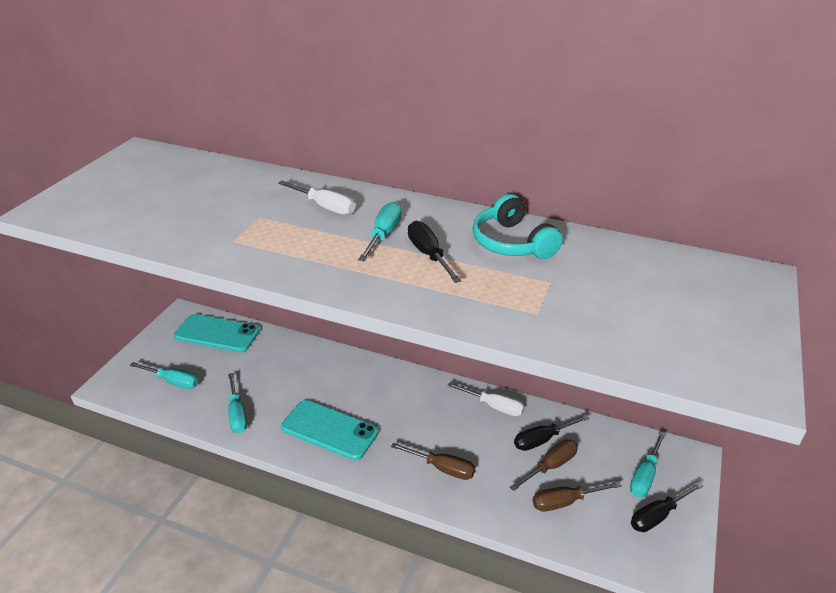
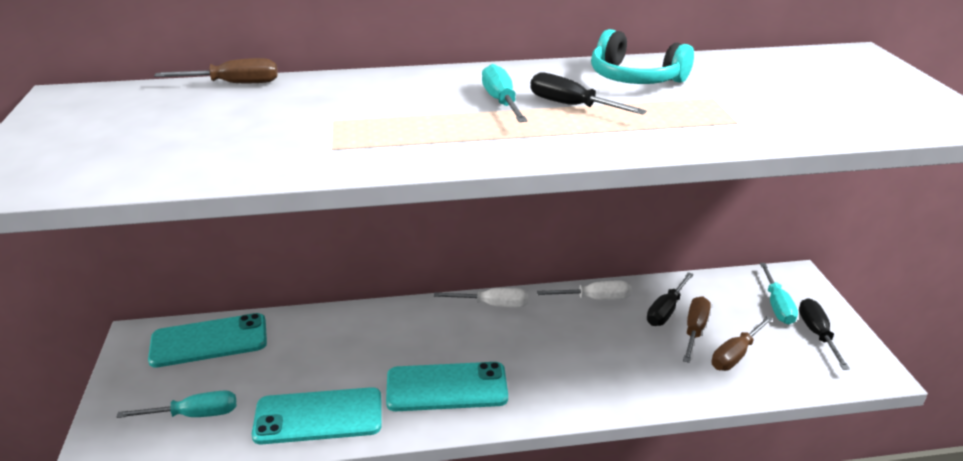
camera: 30 degrees left, 5 degrees down
(237, 414) = (318, 416): turquoise screwdriver -> turquoise phone
(325, 207) = (401, 94): white screwdriver -> white screwdriver (494, 305)
(443, 468) = (600, 374): brown screwdriver -> brown screwdriver (235, 84)
(657, 516) = (816, 333): black screwdriver -> black screwdriver turned 150 degrees clockwise

